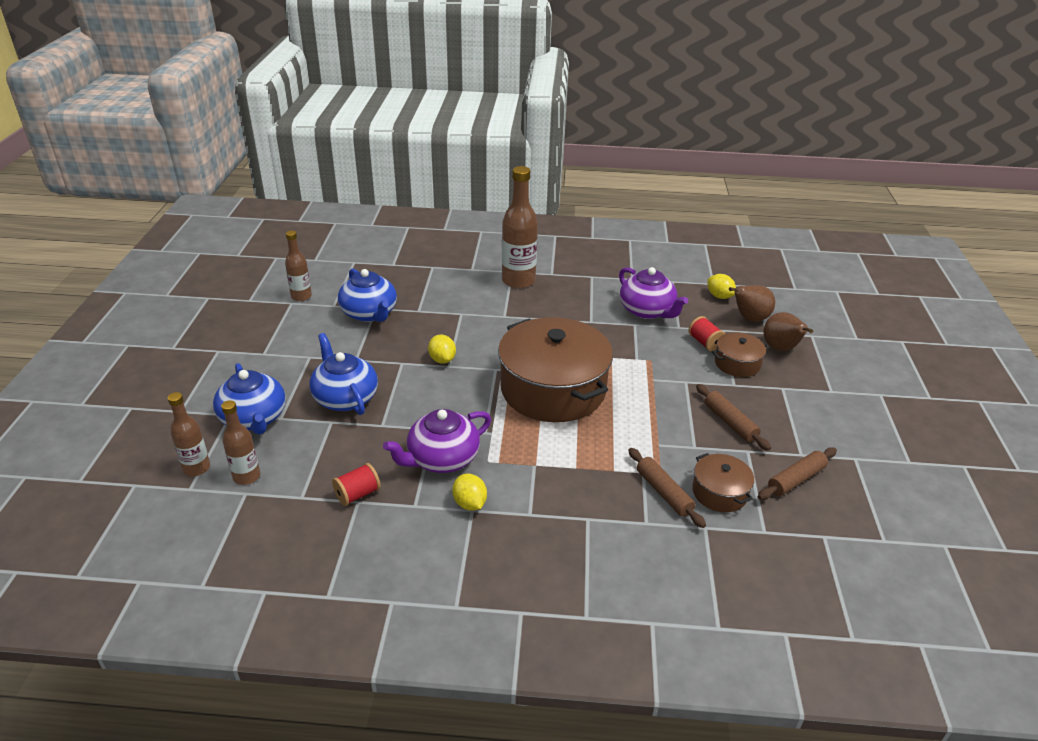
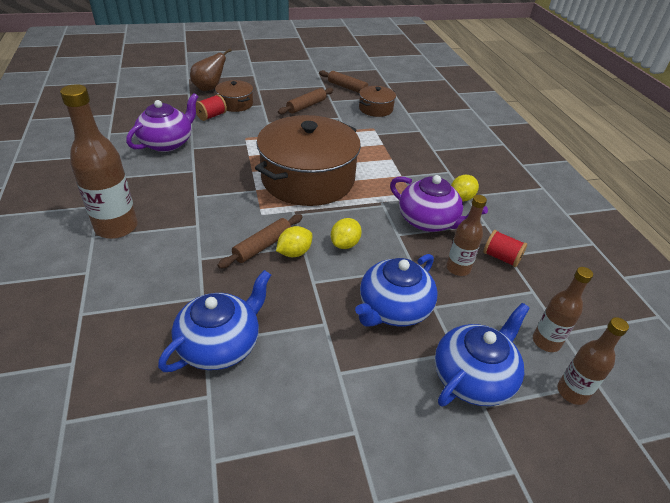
camera: 110 degrees left, 5 degrees up
(301, 296) = (191, 454): brown bottle -> brown bottle (458, 268)
(664, 492) = (390, 126): brown rolling pin -> brown rolling pin (262, 246)
(719, 296) = (135, 111): yellow lemon -> yellow lemon (345, 244)
(749, 319) = (170, 99): brown pear -> none

